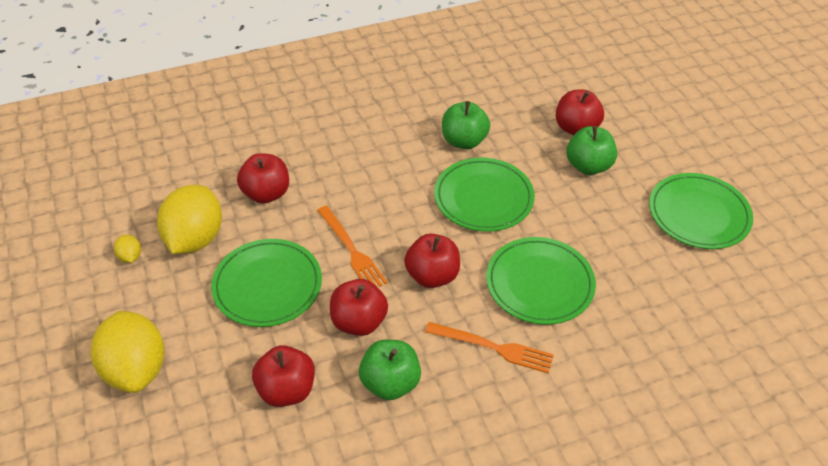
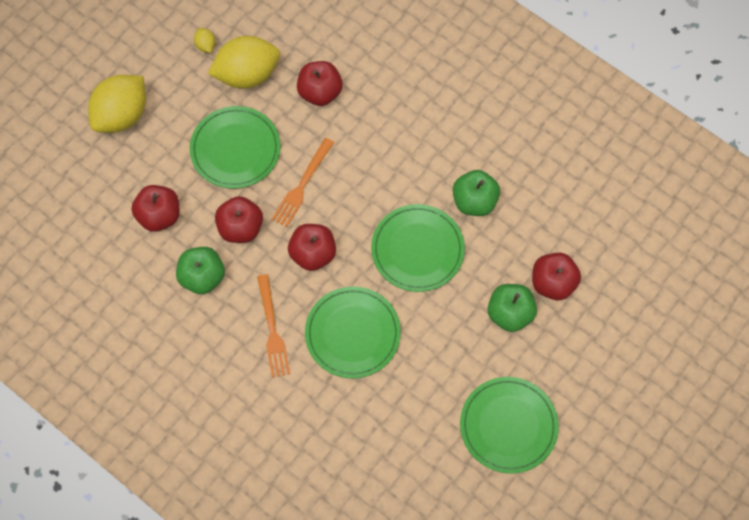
camera: 60 degrees right, 20 degrees up
(130, 257) = (205, 45): yellow lemon -> yellow lemon turned 60 degrees counterclockwise

